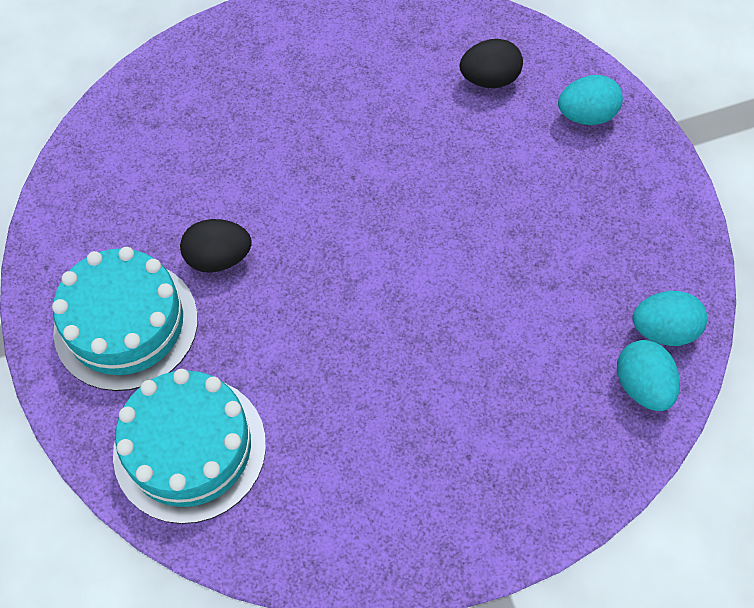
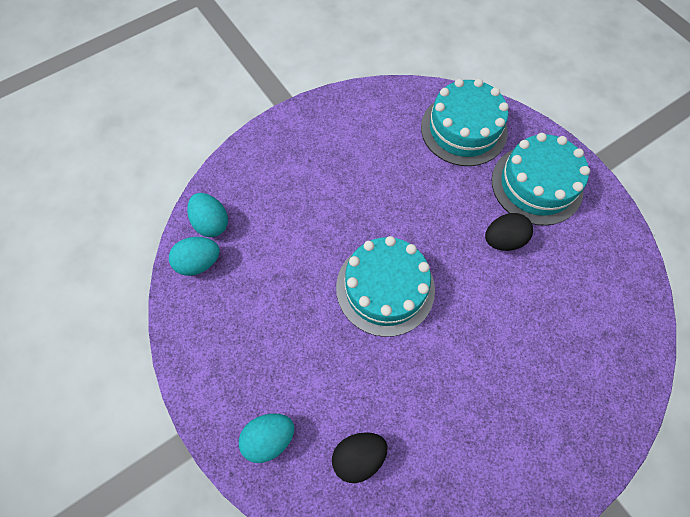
camera: 165 degrees right, 5 degrees up
(406, 236) = (385, 288): none -> turquoise cake

